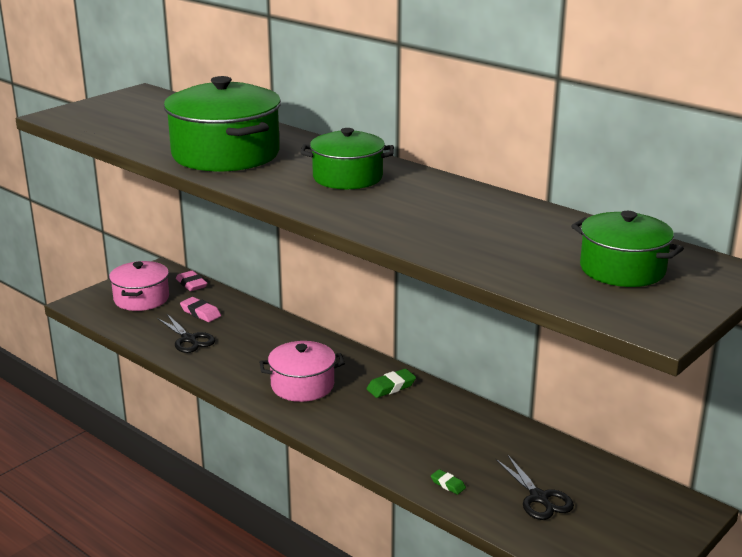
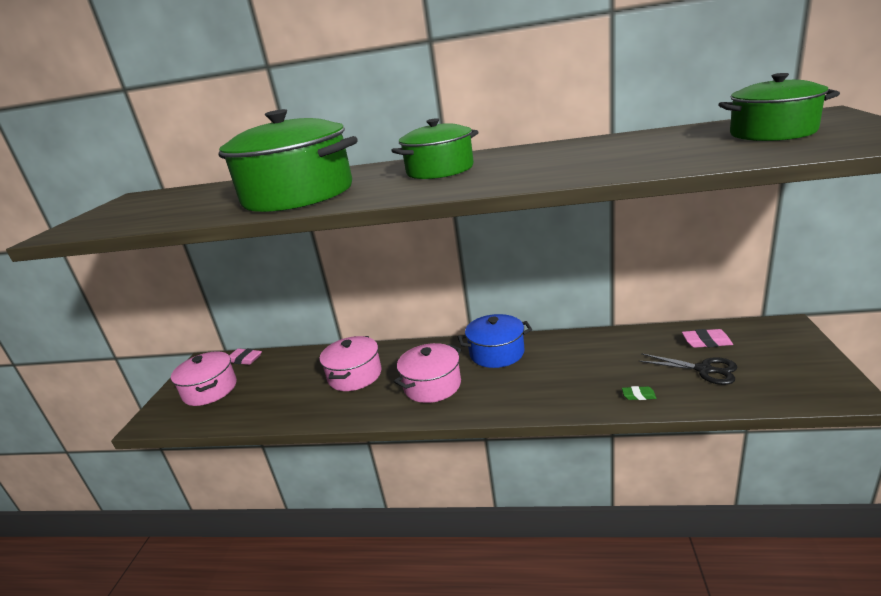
camera: 30 degrees left, 0 degrees up
(189, 339) = (291, 399): black scissors -> none
(200, 313) = (278, 375): pink eraser -> pink eraser (706, 342)
(256, 344) = (355, 375): none -> pink pot
(391, 387) = (497, 353): green eraser -> blue pot

